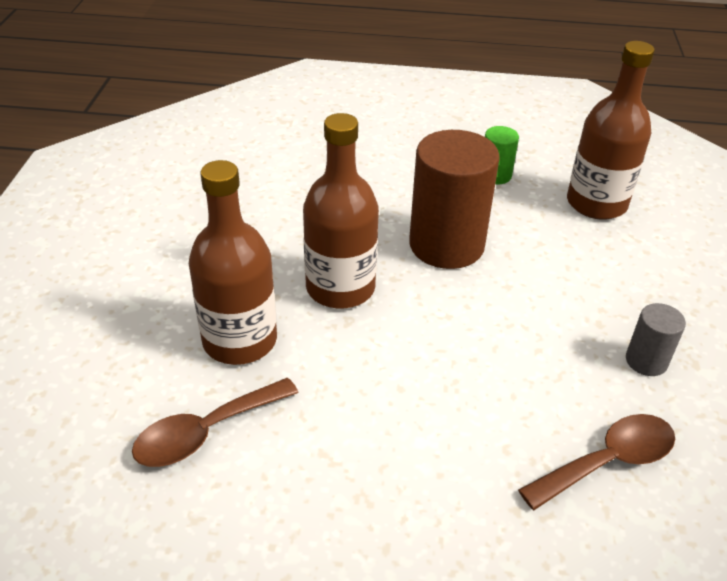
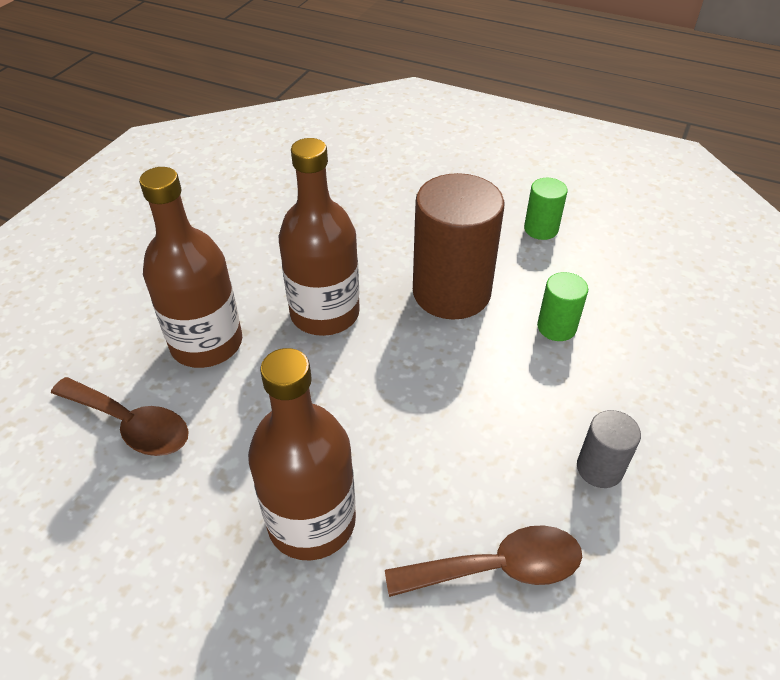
camera: 20 degrees right, 5 degrees up
(206, 432) = (131, 424): brown spoon -> brown spoon turned 135 degrees counterclockwise
(552, 255) = (556, 327): none -> green cylinder
(596, 203) = (635, 281): brown bottle -> brown bottle (311, 521)

